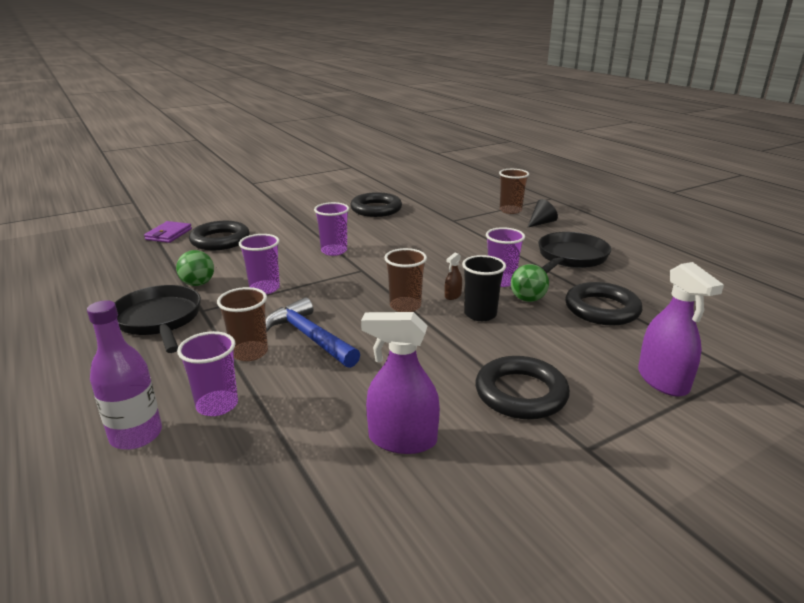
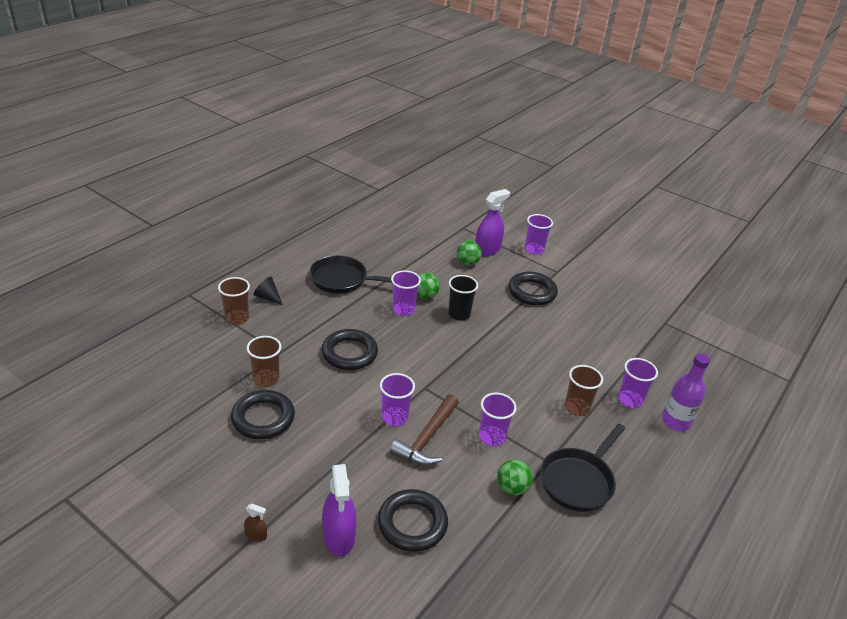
camera: 115 degrees left, 10 degrees up
(168, 234) = (419, 589): purple wallet -> none
(295, 259) = (427, 438): none -> brown hammer
(309, 337) = (539, 385): blue hammer -> none
(402, 440) = (596, 325): purple spray bottle -> purple spray bottle (339, 536)
(405, 306) = (469, 350): brown cup -> brown cup (266, 379)
(453, 295) = (440, 330): brown spray bottle -> brown spray bottle (256, 535)
(602, 309) = (421, 266): black ring -> black ring (349, 353)
(615, 350) = (467, 263): none -> green ball
(675, 442) = (534, 249): none -> purple cup

